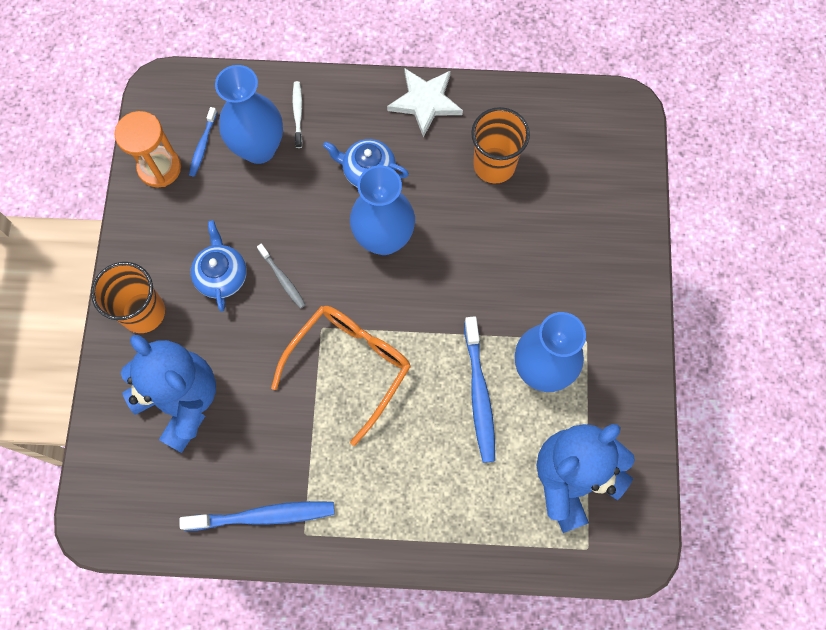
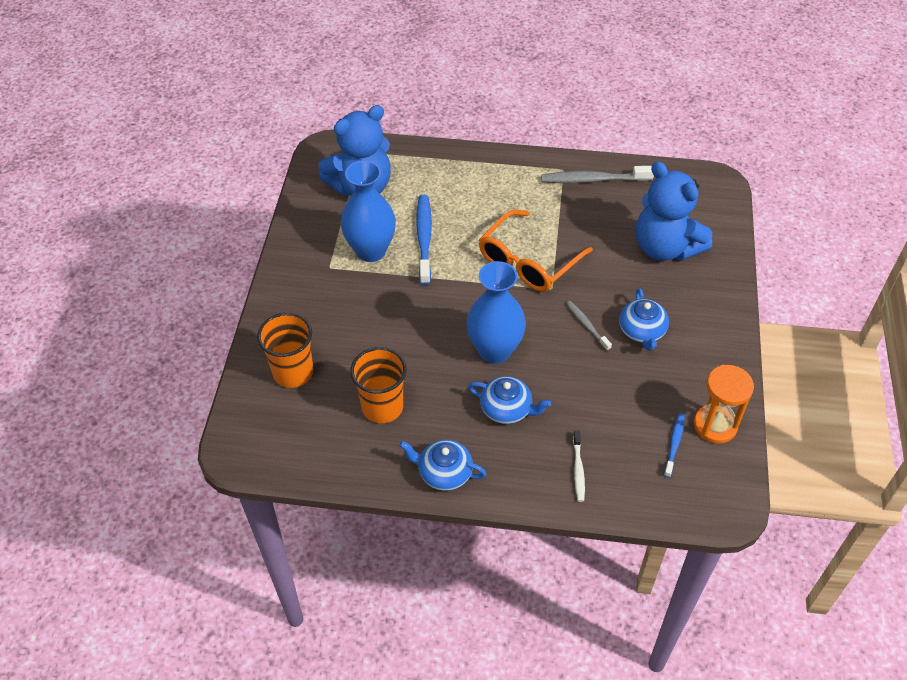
camera: 175 degrees left, 20 degrees down
(143, 312) = (708, 308): orange cup -> orange cup (293, 372)
(259, 148) = (616, 437): blue vase -> none
(263, 516) = (593, 180): blue toothbrush -> grey toothbrush
(425, 102) = (444, 473): white star -> blue teapot

